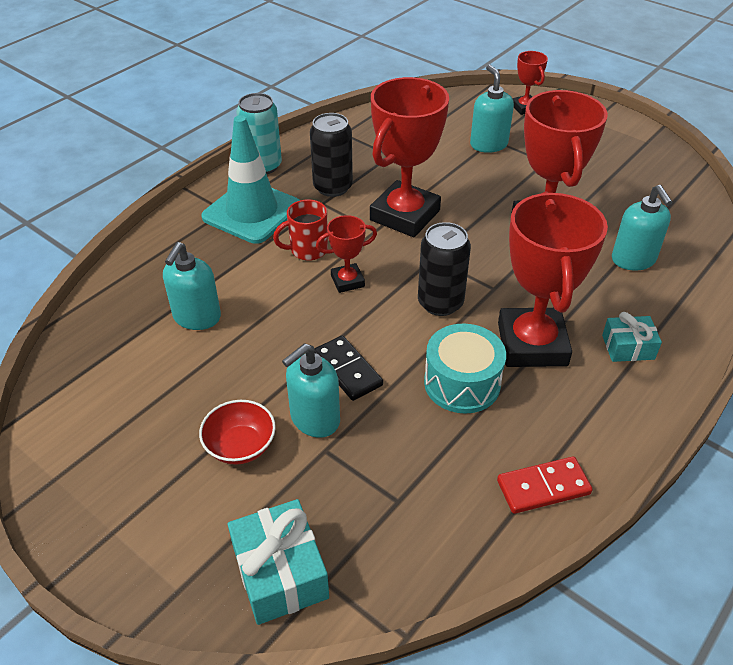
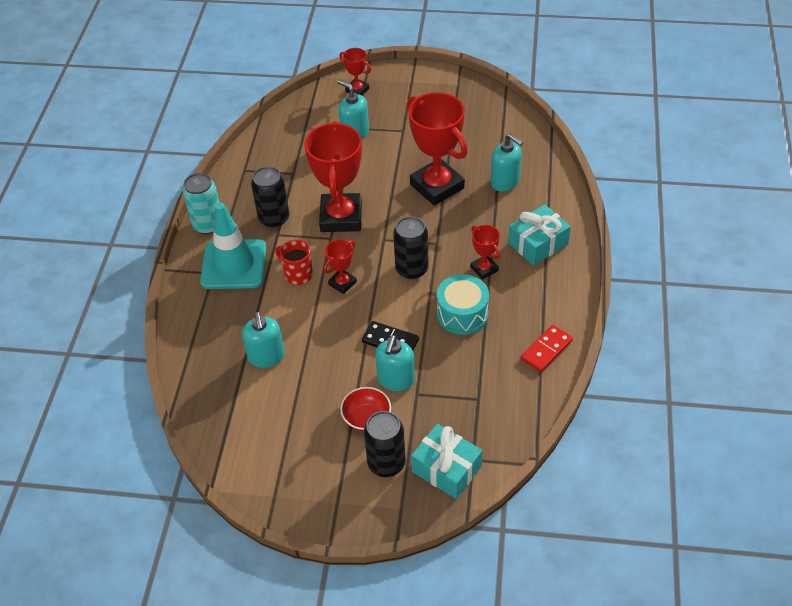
camera: 30 degrees left, 5 degrees up
(213, 517) = (386, 463): none -> black can
(307, 250) = (297, 274): red mug -> red mug turned 90 degrees clockwise
(532, 344) = (484, 269): red trophy -> red trophy, size x0.48
(628, 347) = (538, 244): turquoise gift -> turquoise gift, size x1.59

